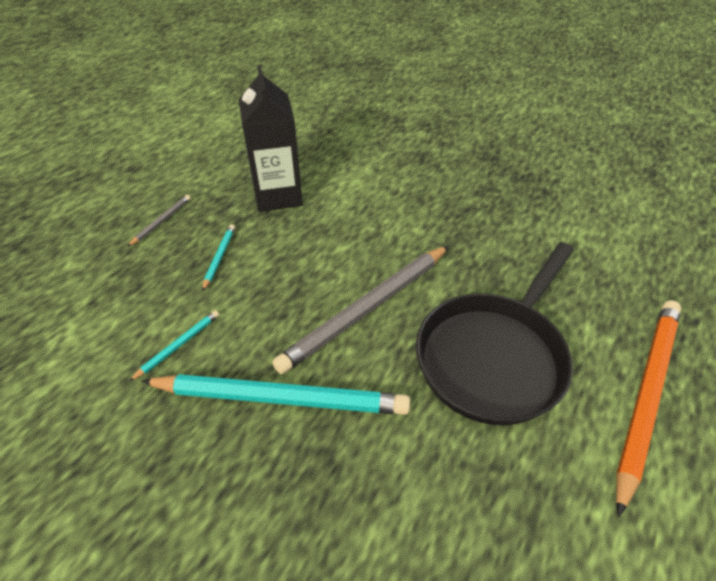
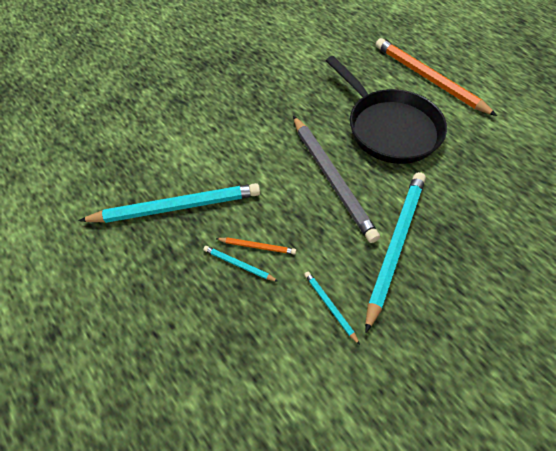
camera: 70 degrees left, 10 degrees up
(161, 221) = (165, 309): grey pencil -> none
(245, 265) = (257, 246): none -> orange pencil
(278, 195) = (176, 207): black carton -> turquoise pencil

